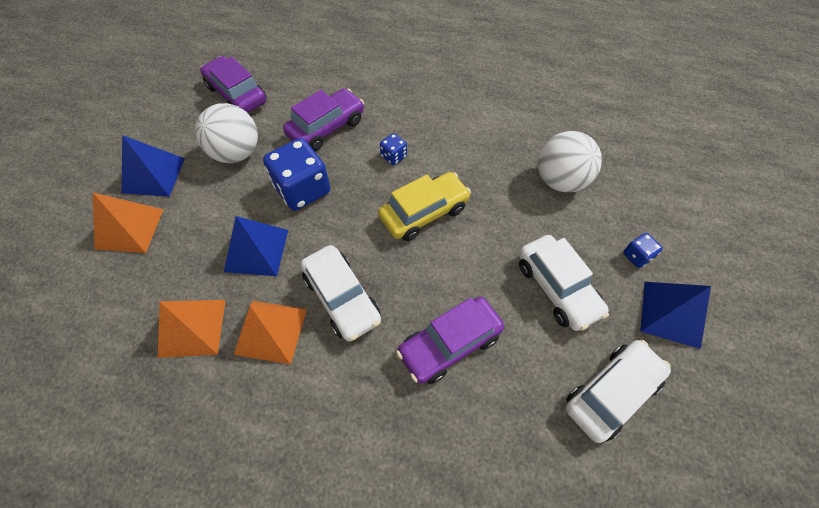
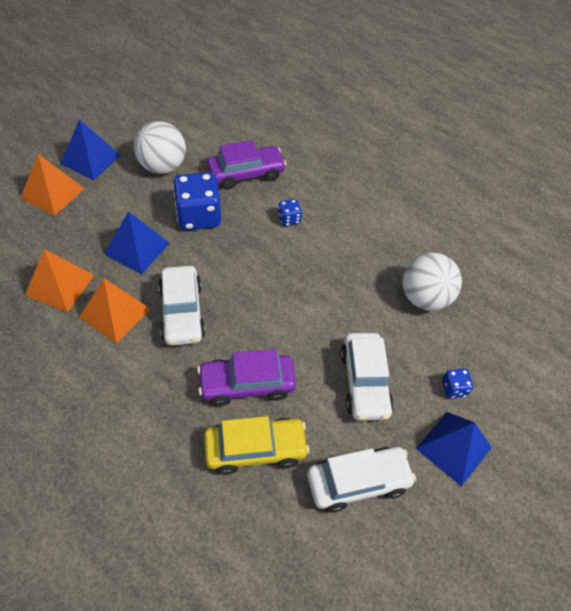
camera: 20 degrees right, 5 degrees down
(237, 94) = (188, 119): purple car -> none
(424, 213) = (287, 275): yellow car -> yellow car (255, 449)

